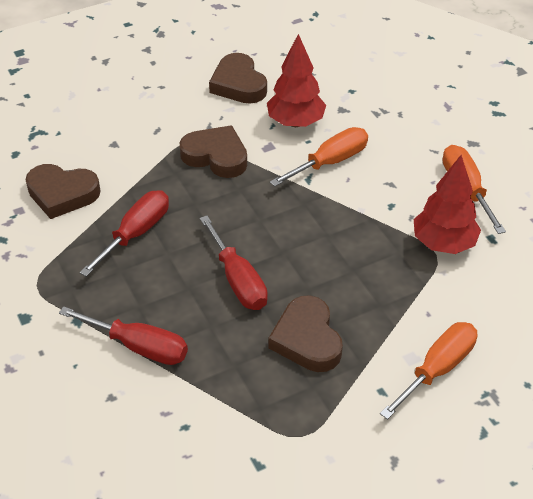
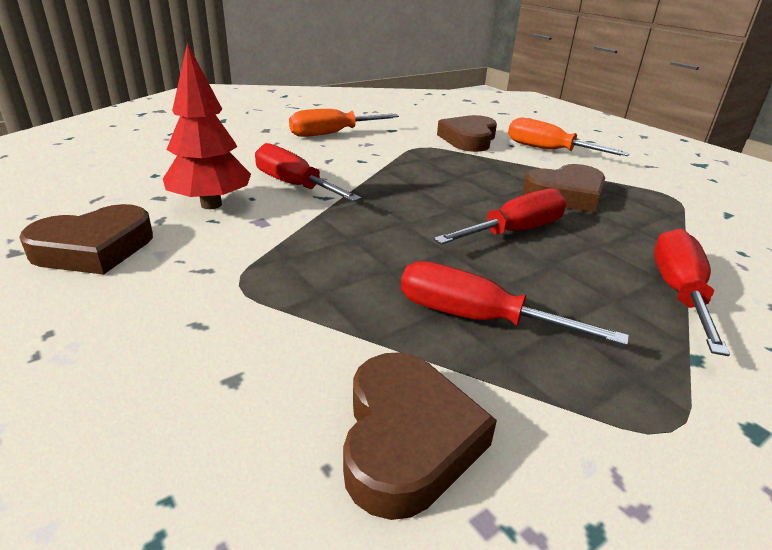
camera: 100 degrees left, 15 degrees down
(216, 156) = (280, 258): brown heart -> brown heart (468, 139)
(330, 162) = (294, 185): orange screwdriver -> red screwdriver
(443, 243) = (406, 143): red tree -> none

